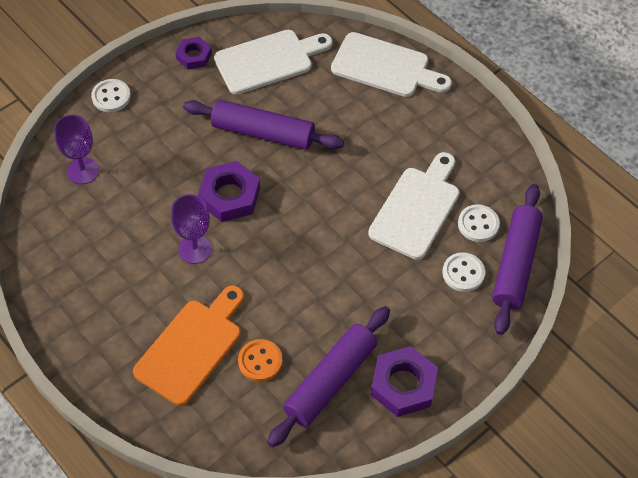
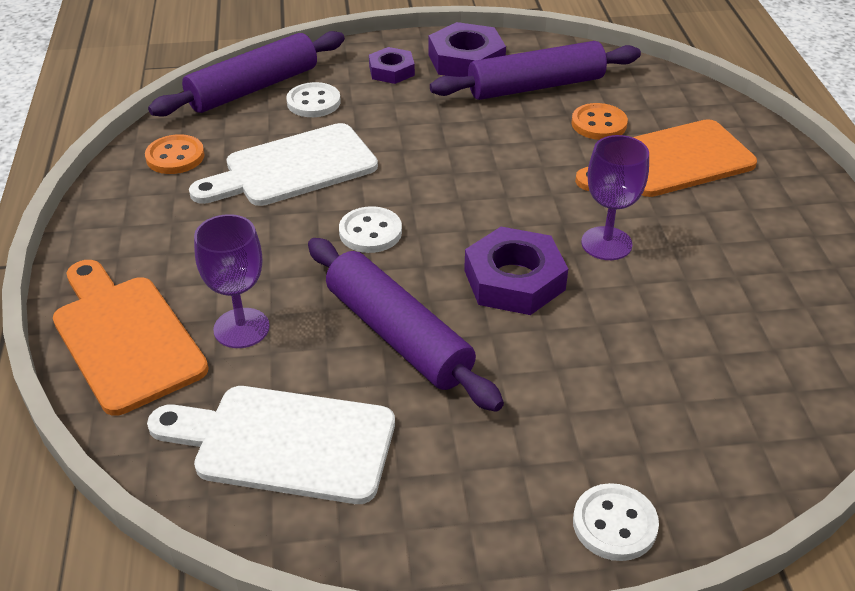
camera: 145 degrees left, 15 degrees down
(82, 171) = (728, 416): purple goblet -> purple goblet (241, 328)
(194, 56) = (405, 524): purple nut -> purple nut (391, 71)
(385, 67) = (125, 338): white cutting board -> orange cutting board
(478, 224) = (246, 129): white button -> white button (370, 232)
(492, 179) = (175, 157): none -> orange button

